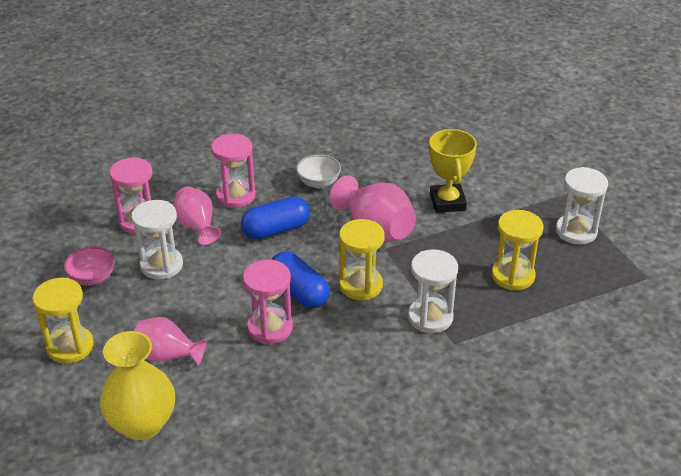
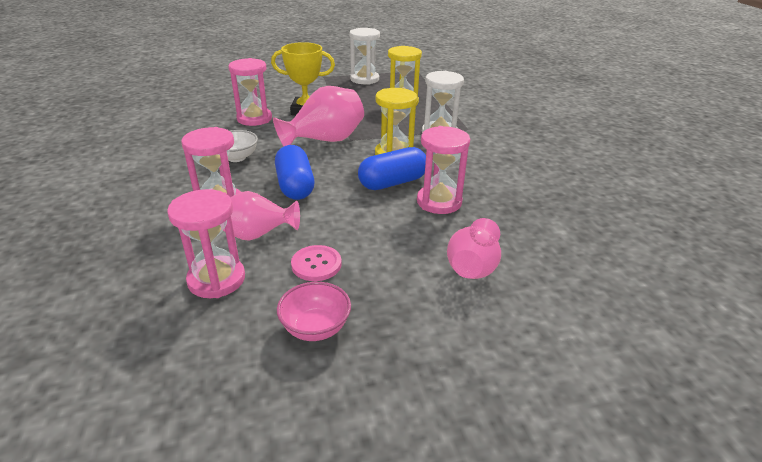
camera: 80 degrees left, 5 degrees down
(70, 347) = (449, 353): yellow hourglass -> none
(142, 424) = (577, 291): yellow vase -> none
(161, 265) = (316, 264): white hourglass -> pink button
(408, 171) = (254, 119): none -> pink hourglass

